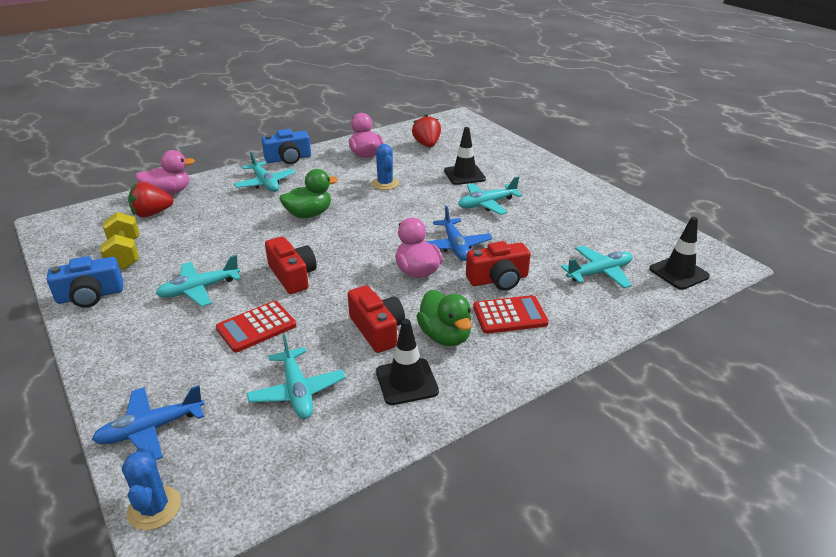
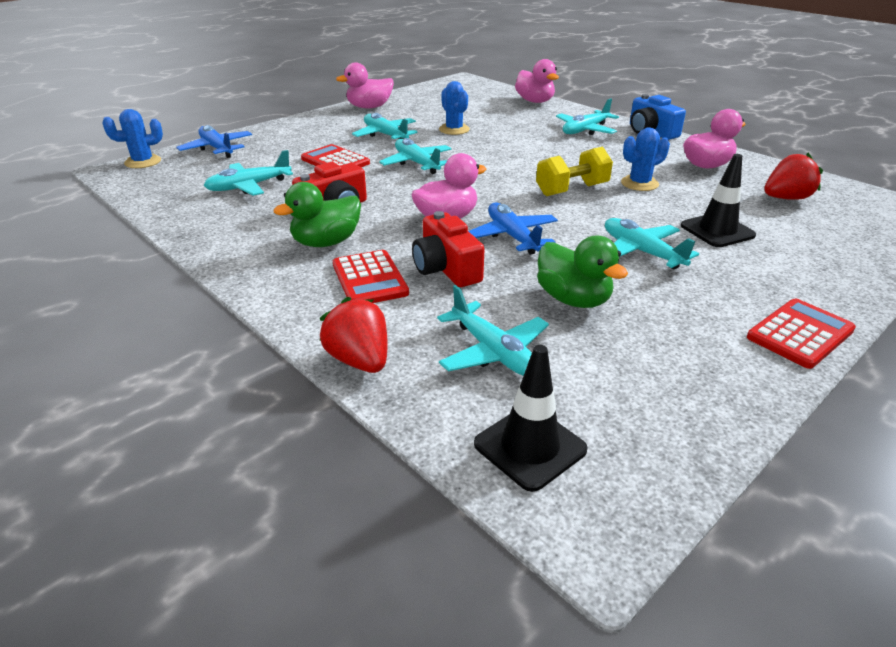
camera: 80 degrees right, 0 degrees up
(90, 296) = (369, 107): blue camera -> pink duck
(125, 255) = (428, 106): yellow dumbbell -> yellow dumbbell (572, 190)
(152, 214) = (495, 102): red strawberry -> red strawberry (359, 360)
(214, 246) = (454, 129): none -> blue cactus
(292, 276) = (417, 163): red camera -> turquoise plane
(309, 214) = (535, 155): green duck -> green duck (573, 299)
(406, 381) = (255, 229): black traffic cone -> none
(455, 246) = (512, 236): blue plane -> blue plane turned 90 degrees clockwise
(577, 182) = (800, 334): none -> red calculator

